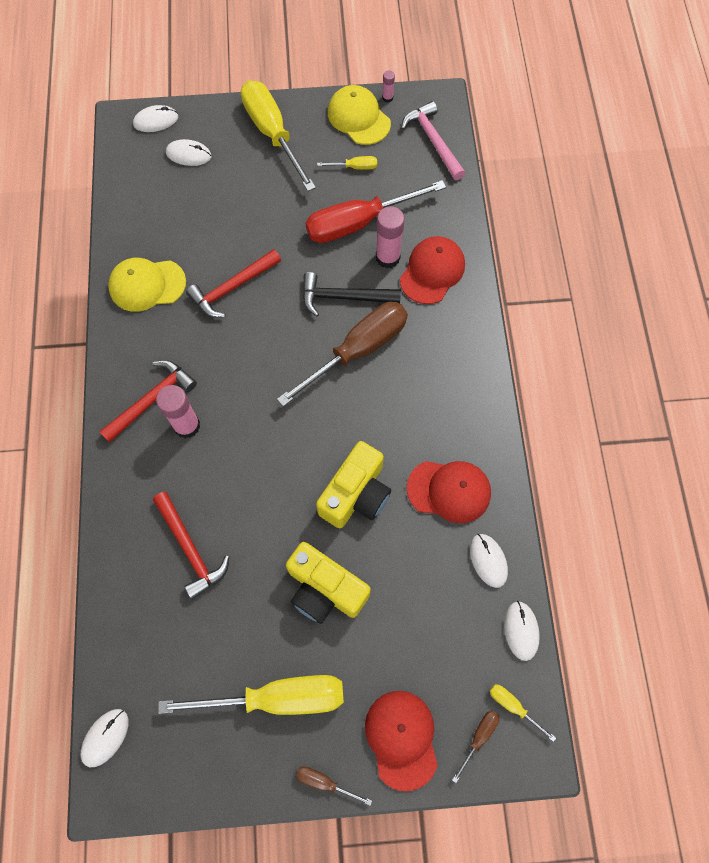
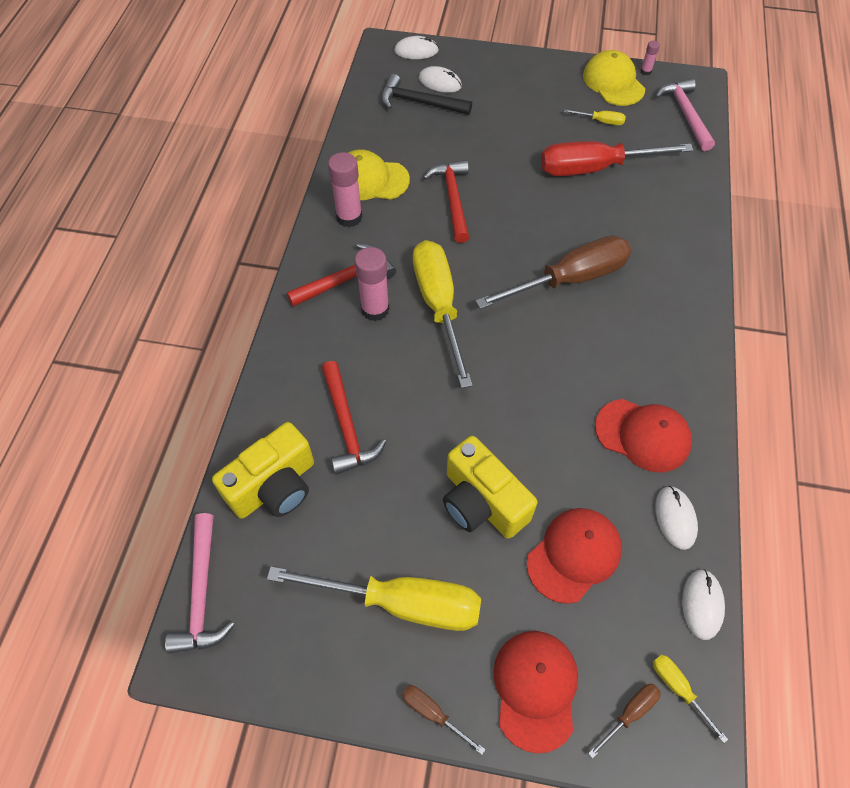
camera: 15 degrees right, 10 degrees down
(105, 737) = (201, 594): white mouse -> pink hammer
(231, 288) = (452, 199): red hammer -> red hammer turned 105 degrees clockwise
(272, 133) = (525, 80): yellow screwdriver -> yellow screwdriver (438, 305)
(343, 297) = (564, 229): black hammer -> black hammer (419, 102)
(356, 494) = (538, 415): yellow camera -> yellow camera (274, 486)
(387, 257) = (618, 203): pink glue stick -> pink glue stick (349, 217)
(432, 271) = (663, 225): red cap -> red cap (574, 555)

